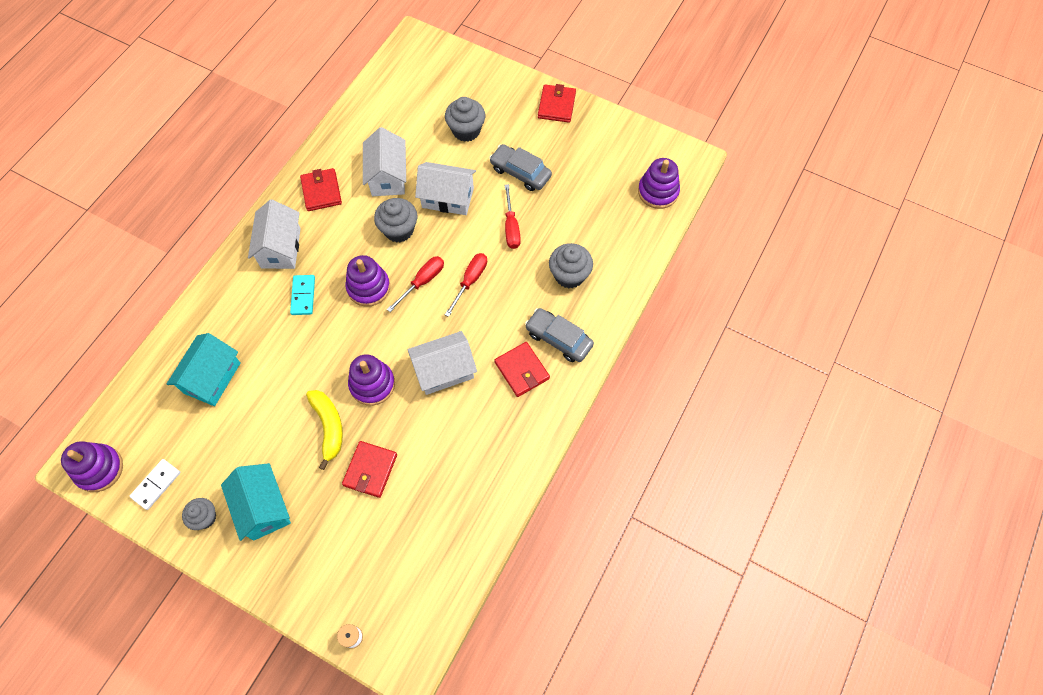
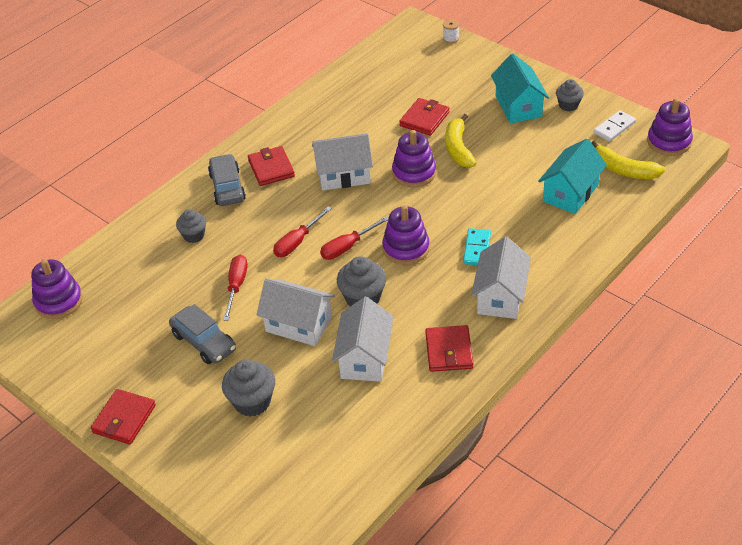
camera: 165 degrees left, 20 degrees down
(154, 418) = (624, 170): none -> yellow banana
(558, 339) = (227, 187): grey car -> grey car turned 150 degrees counterclockwise
(569, 275) = (194, 235): grey cupcake -> grey cupcake, size x0.65

